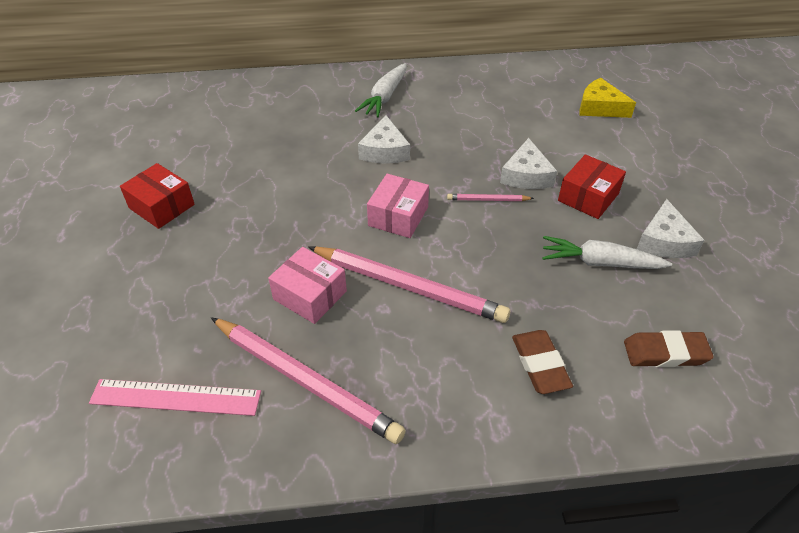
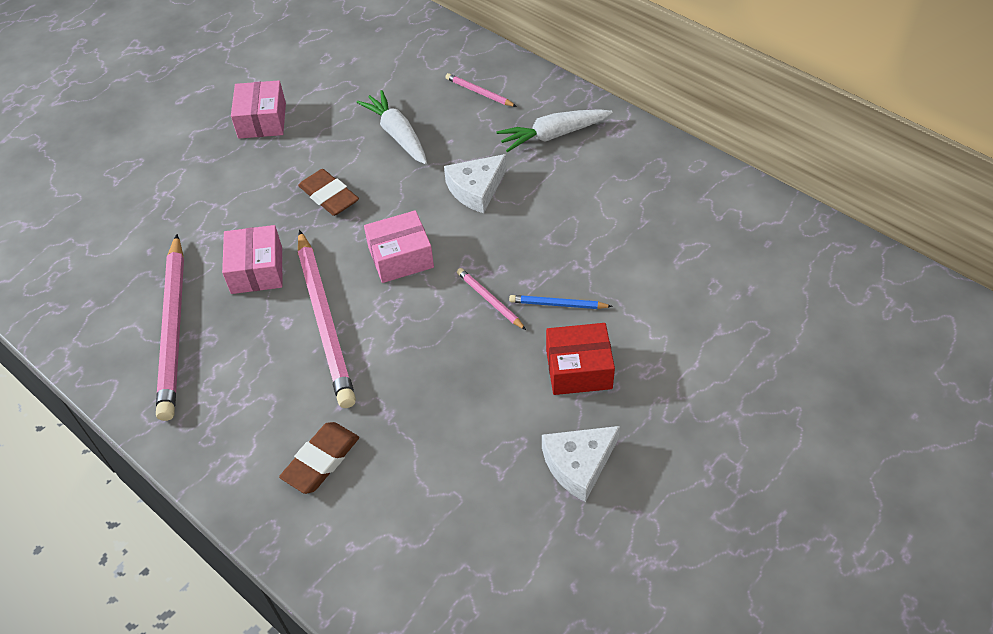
camera: 50 degrees right, 5 degrees up
(161, 206) = (262, 120): red box -> pink box
(175, 397) = (100, 273): pink ruler -> none
(302, 101) = (479, 92): none -> pink pencil
(526, 175) = (557, 304): white cheese -> blue pencil
(600, 107) = (745, 293): yellow cheese -> none
(600, 263) = (491, 431): white carrot -> white carrot (397, 135)
(665, 353) = (420, 544): brown eraser -> brown eraser (329, 196)

